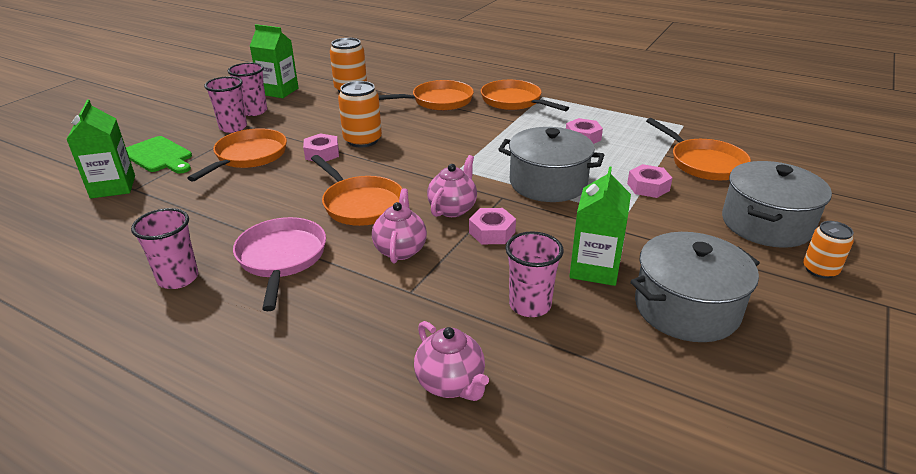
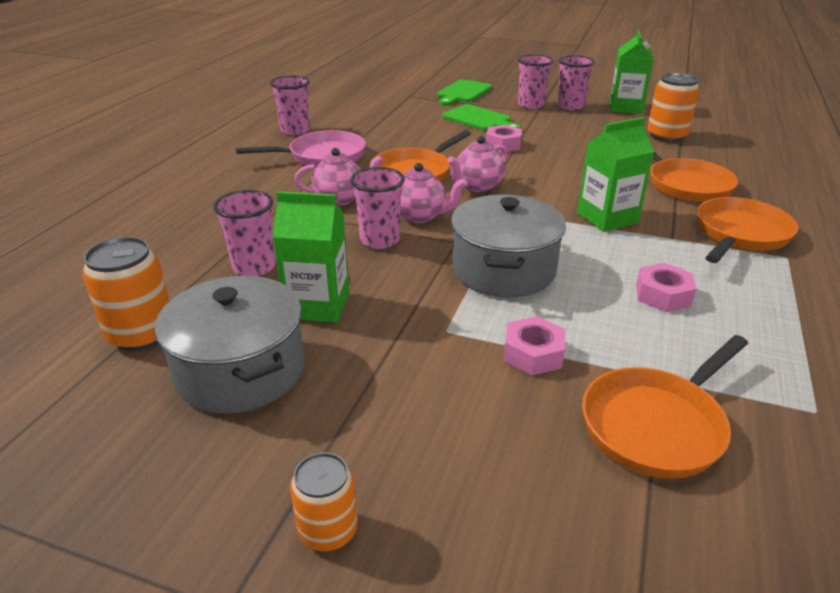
camera: 80 degrees right, 0 degrees up
(113, 187) = (409, 90): green carton -> green carton (607, 218)
(248, 156) = (479, 119): orange pan -> green cutting board
(362, 140) = (544, 158): orange can -> orange can (142, 334)
(451, 384) = (158, 237): pink teapot -> pink teapot (477, 186)
(492, 232) = (379, 240): pink nut -> pink cup
(766, 224) = (461, 482): grey pot -> none

